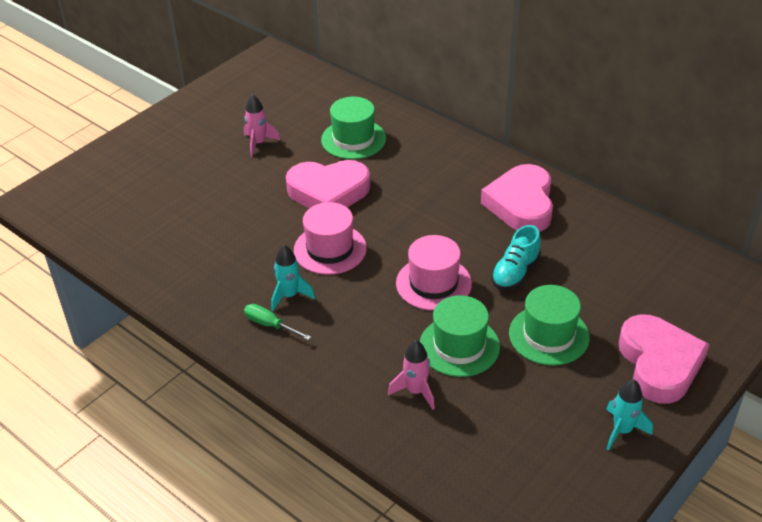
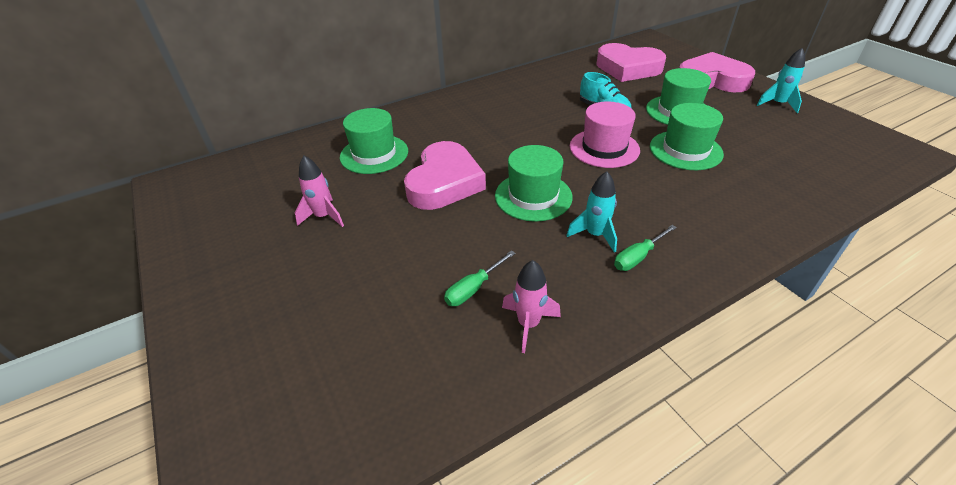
camera: 70 degrees left, 0 degrees up
(206, 241) = (473, 288): none -> green screwdriver
(330, 249) = (533, 196): pink hat -> green hat
(416, 391) = (740, 181): pink rocket -> pink rocket (528, 324)
(521, 204) = (524, 94): pink heart -> pink heart (628, 68)

